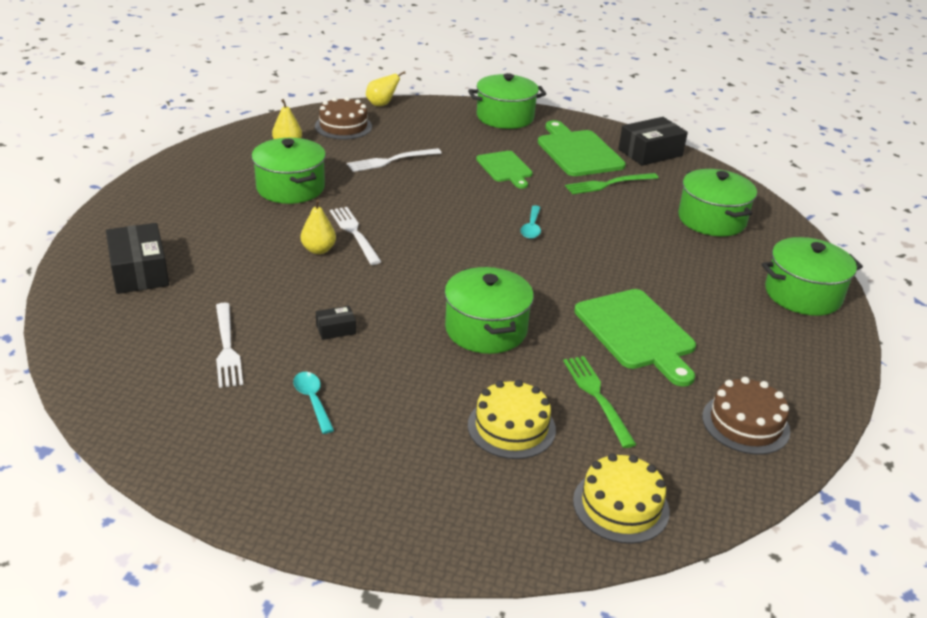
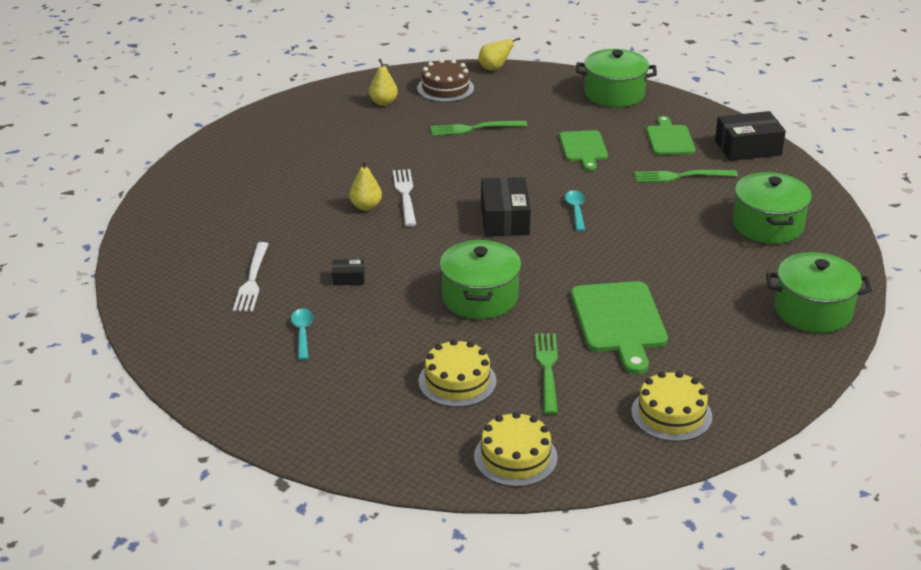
camera: 20 degrees right, 0 degrees up
(139, 271) = (207, 206): black box -> black box (505, 219)
(290, 188) = (367, 145): green pot -> none
(391, 161) = (474, 128): white fork -> green fork
(531, 227) = (576, 210): turquoise spoon -> turquoise spoon turned 150 degrees clockwise
(578, 152) = (670, 139): green cutting board -> green cutting board, size x0.63
(745, 423) = (671, 414): brown cake -> yellow cake

